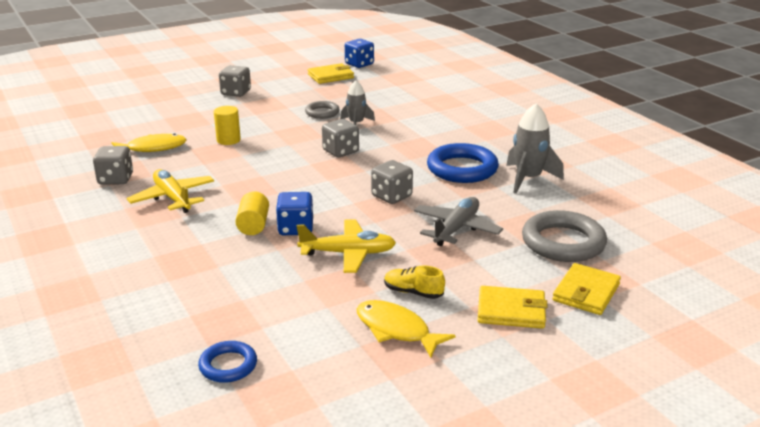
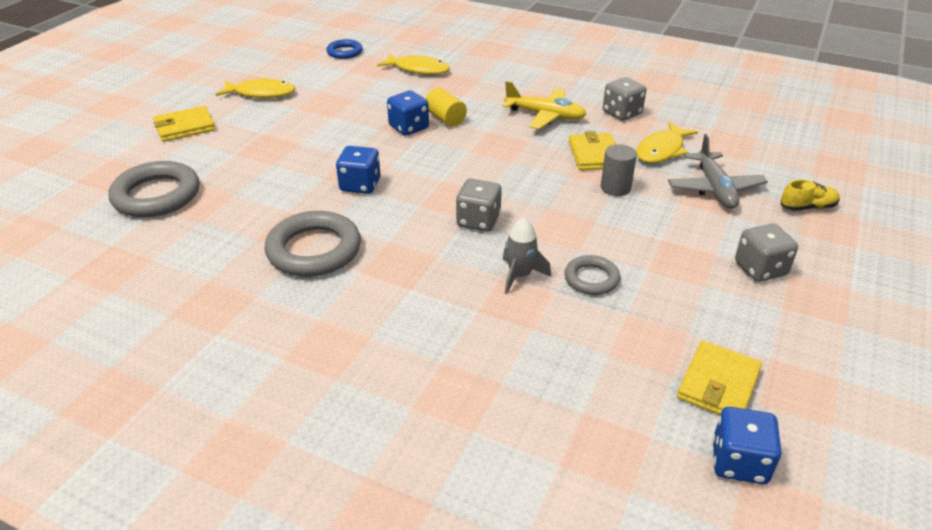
camera: 145 degrees right, 10 degrees up
(188, 295) = (418, 69): none -> yellow fish
(228, 140) = (615, 188): yellow cylinder -> grey cylinder
(348, 253) = (343, 124): yellow plane -> none
(391, 196) = (360, 185): grey dice -> blue dice
(413, 292) = (267, 116): yellow shoe -> yellow shoe (807, 207)
(456, 229) = (269, 174): grey plane -> grey plane (714, 188)
(462, 169) = (314, 250): blue ring -> grey ring
(528, 179) = (223, 265): grey rocket -> none
(586, 292) = (126, 158): yellow wallet -> yellow wallet (594, 155)

